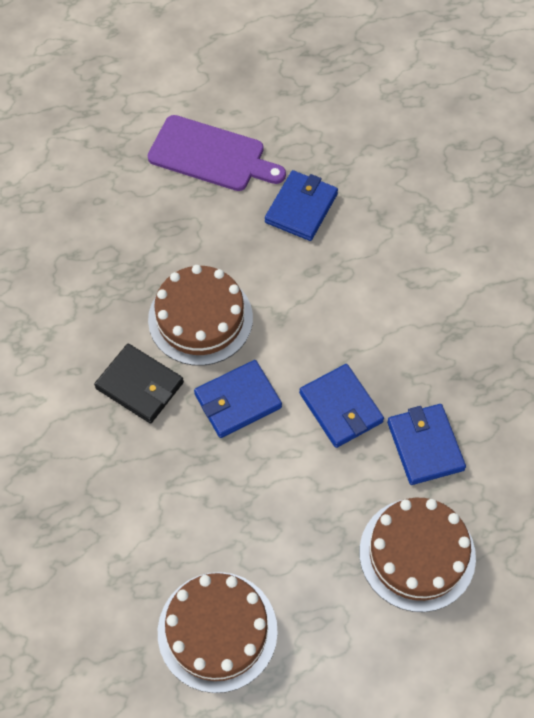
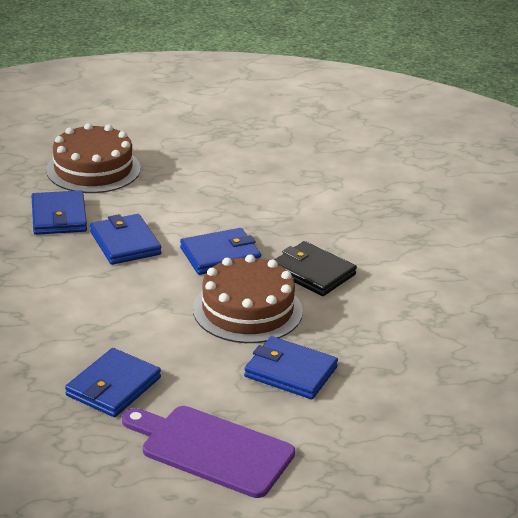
camera: 175 degrees left, 30 degrees down
(155, 243) = (290, 372): none -> blue wallet
(217, 631) = (259, 153): brown cake -> none

